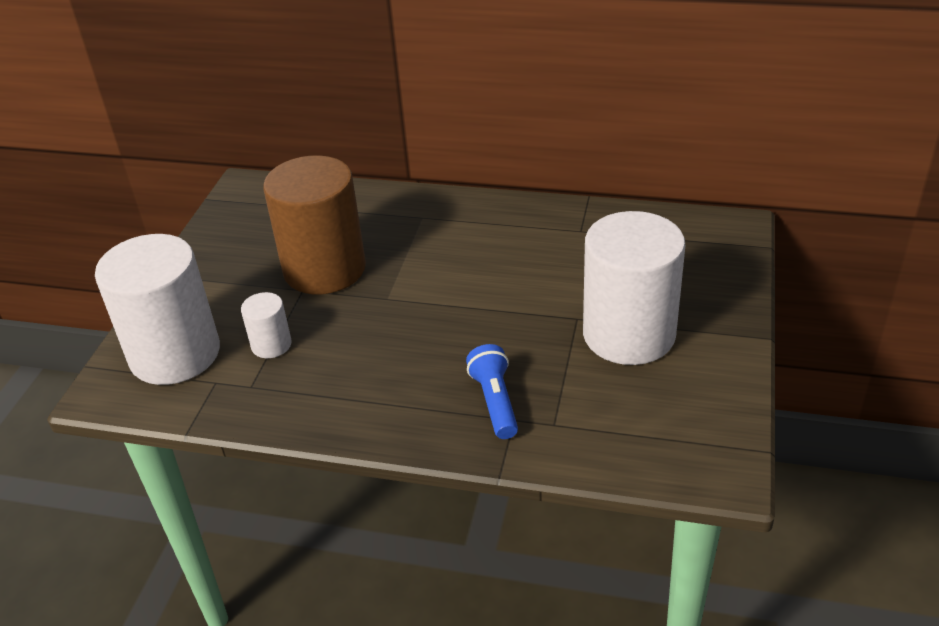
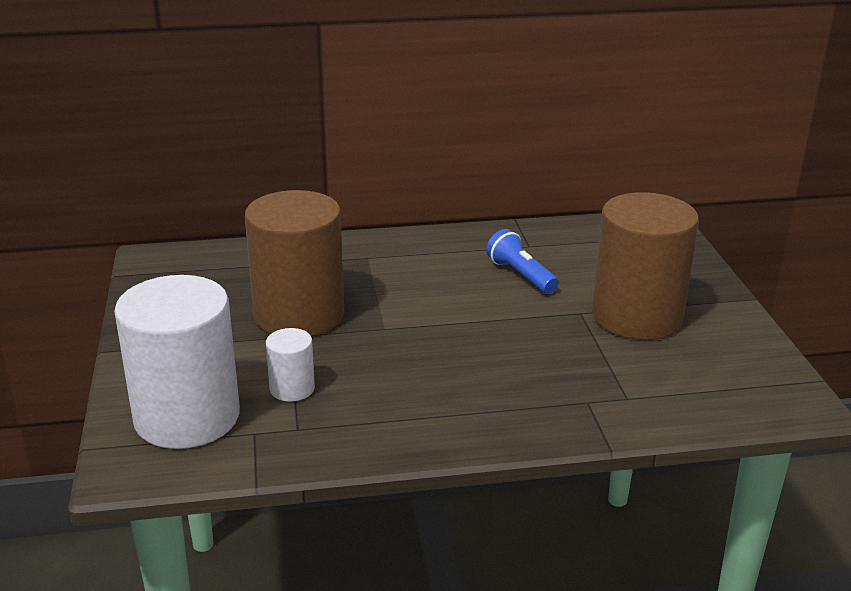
camera: 25 degrees left, 10 degrees down
(495, 402) = (559, 391): blue flashlight -> blue flashlight (521, 275)
(629, 334) = (636, 316): white cylinder -> brown cylinder

